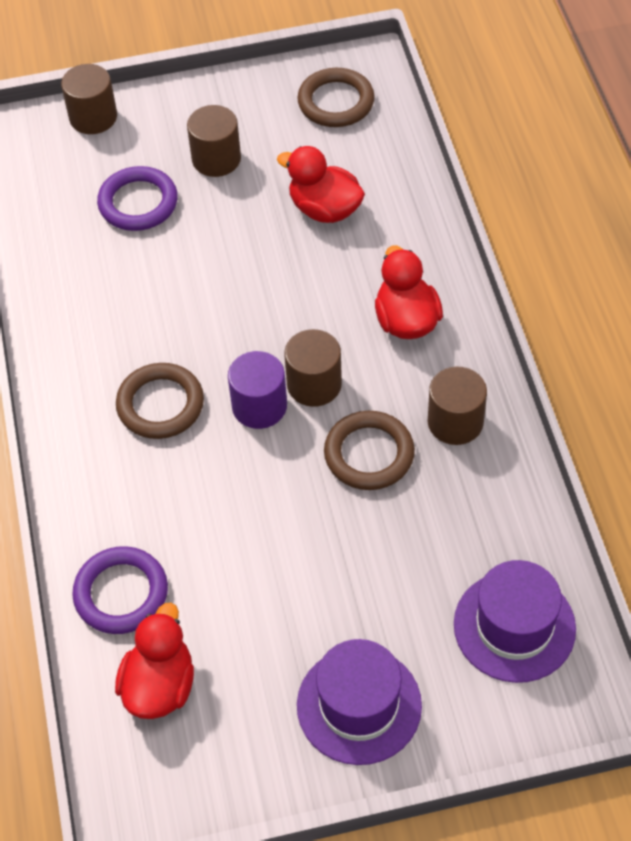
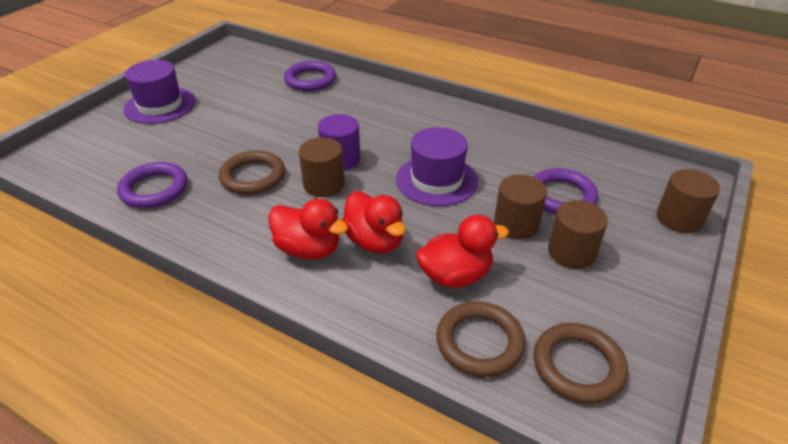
camera: 130 degrees right, 15 degrees down
(159, 686) = (258, 71): red duck -> red duck (374, 241)
(160, 404) = (390, 132): brown ring -> brown ring (479, 342)
(455, 422) = (214, 219): brown cylinder -> brown cylinder (516, 224)
(481, 518) = (154, 189): none -> purple ring
(514, 626) = (97, 163): purple hat -> purple hat (436, 180)

